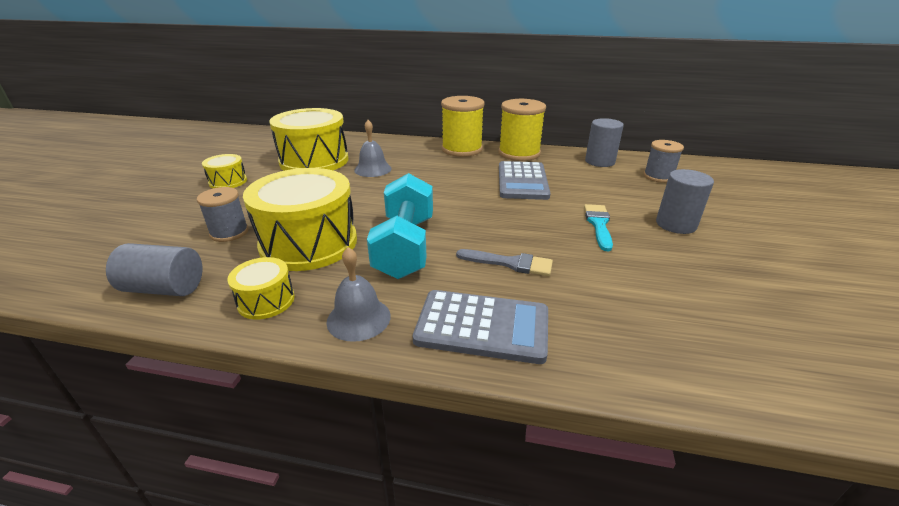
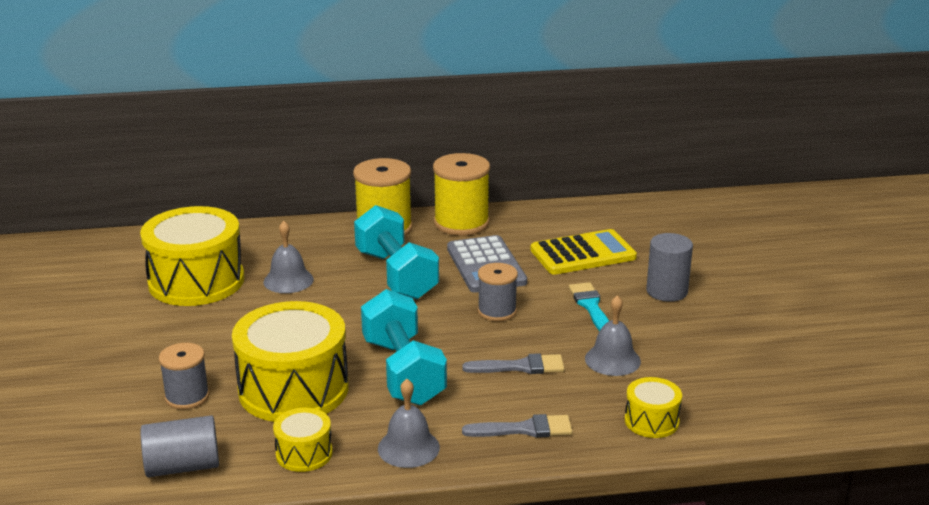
camera: 20 degrees left, 5 degrees down
(228, 182) = (108, 334): yellow drum -> yellow drum (651, 421)
(450, 177) = (396, 275): none -> turquoise dumbbell
(482, 327) = (525, 429): grey calculator -> grey brush
(599, 161) = (564, 220): grey cylinder -> none
(603, 275) = (612, 360): none -> grey bell
(606, 185) = (583, 254): none -> yellow calculator
(658, 176) = (636, 231): grey spool -> grey spool (497, 311)

